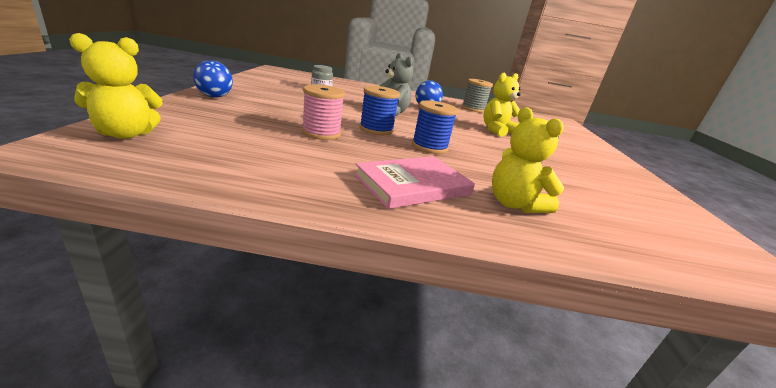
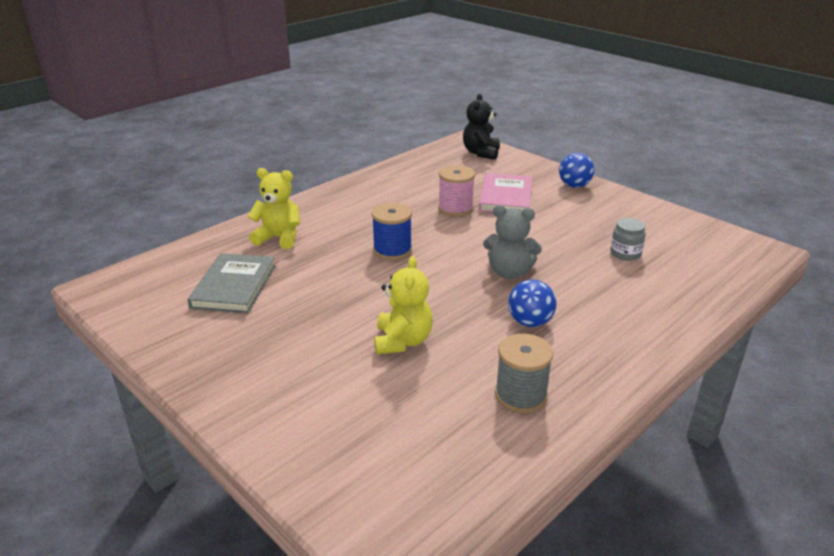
camera: 135 degrees right, 5 degrees up
(126, 134) = (481, 153): yellow teddy bear -> black teddy bear
(376, 129) = (453, 239): blue spool -> none
(412, 185) = (342, 212): pink book -> pink book (506, 197)
(591, 196) = (234, 286): none -> grey book

